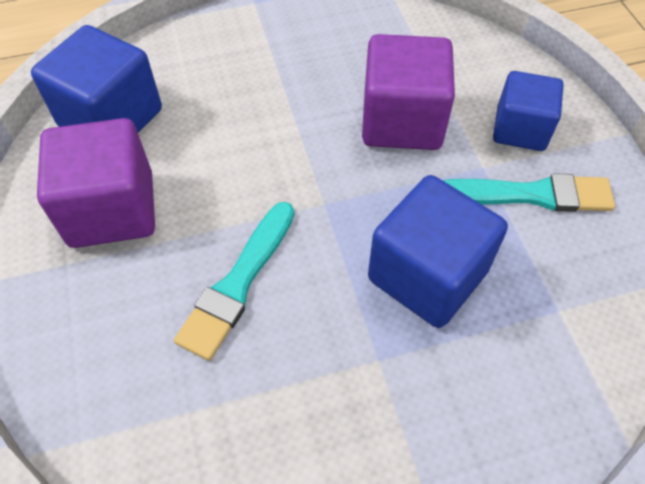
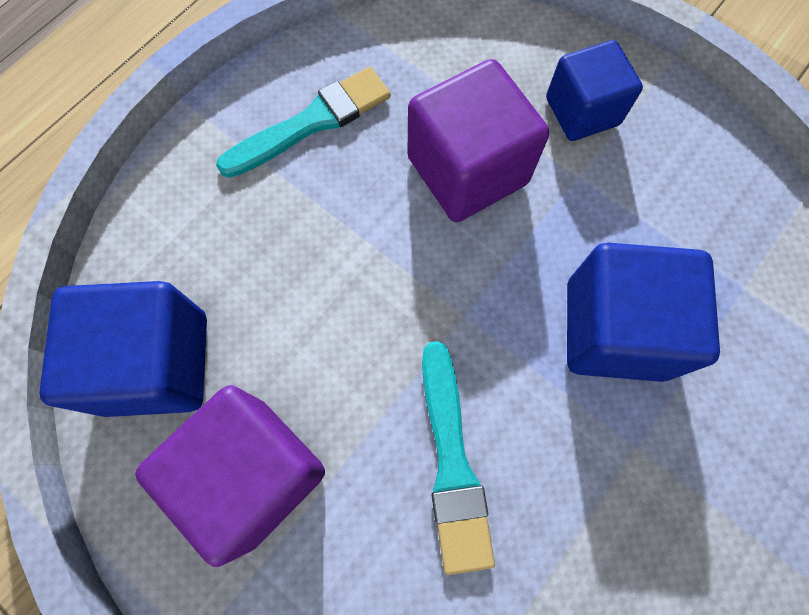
camera: 35 degrees left, 15 degrees up
(531, 195) = (642, 180): turquoise brush -> turquoise brush (312, 122)

